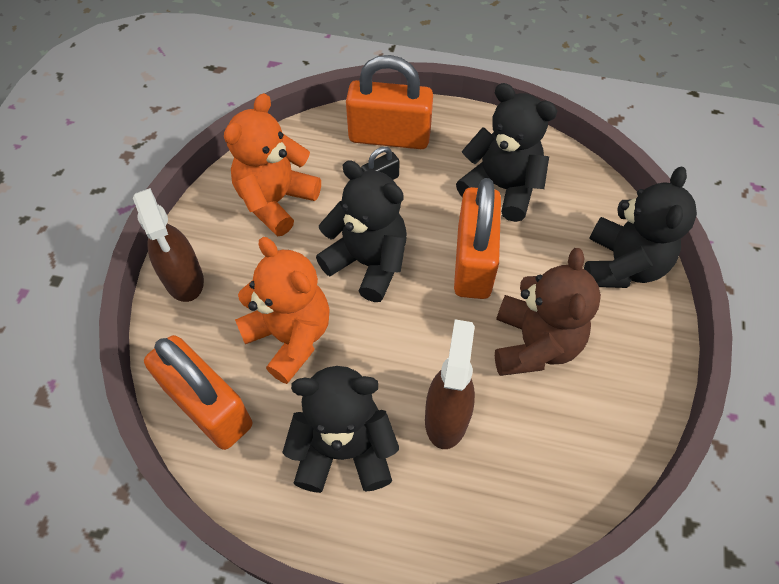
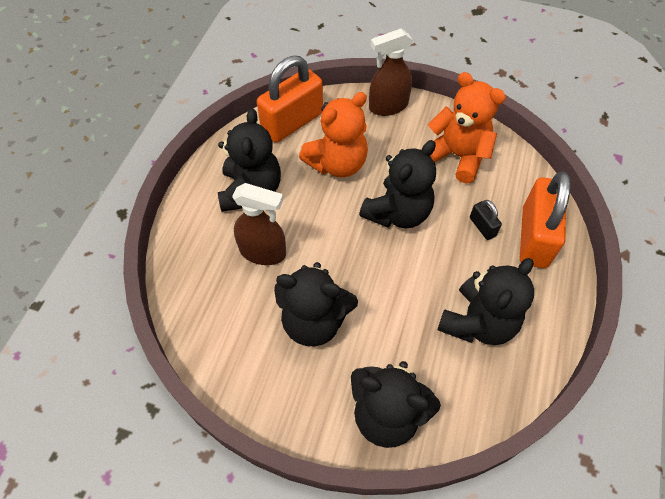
camera: 95 degrees right, 0 degrees up
(473, 262) = (396, 287): orange padlock -> none
(534, 344) = (314, 321): brown teddy bear -> black teddy bear

